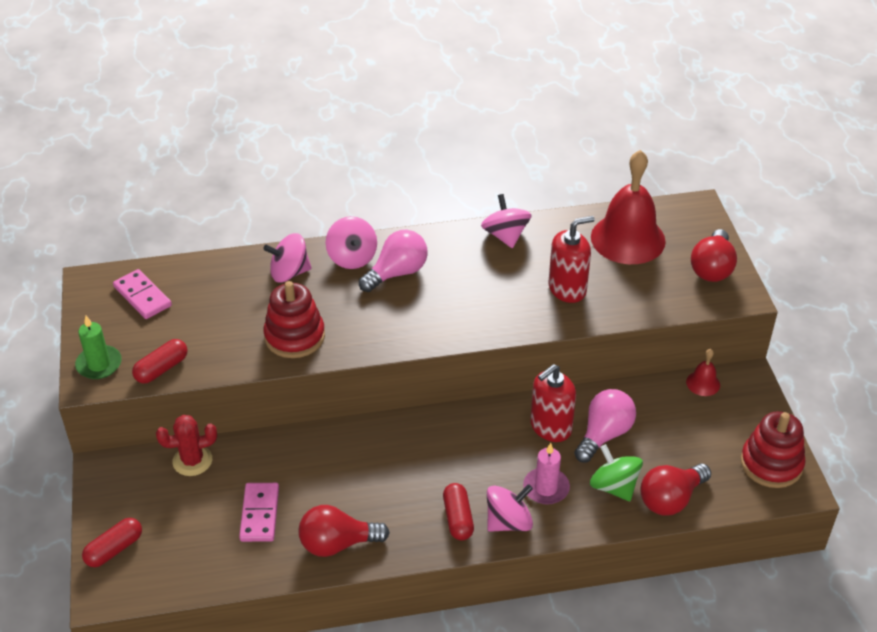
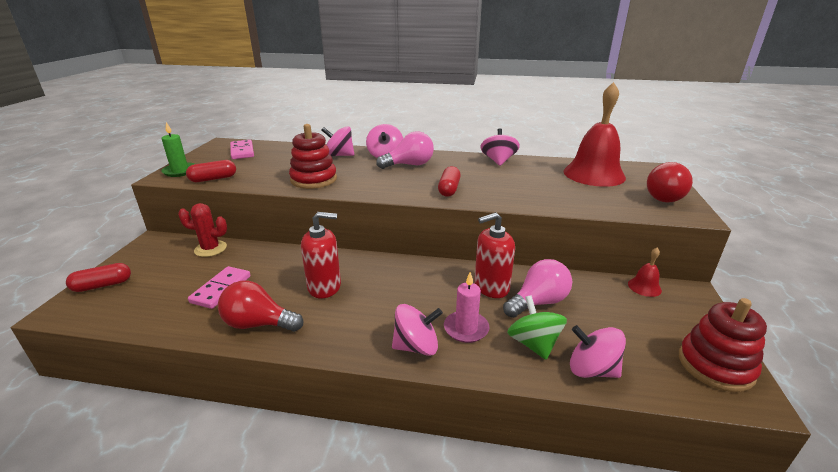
camera: 20 degrees right, 15 degrees down
(458, 518) = (372, 332): red capsule -> red capsule (449, 189)
(567, 289) = (533, 189): red soap dispenser -> red soap dispenser (324, 287)
(670, 499) = (592, 370): red light bulb -> pink spinning top

